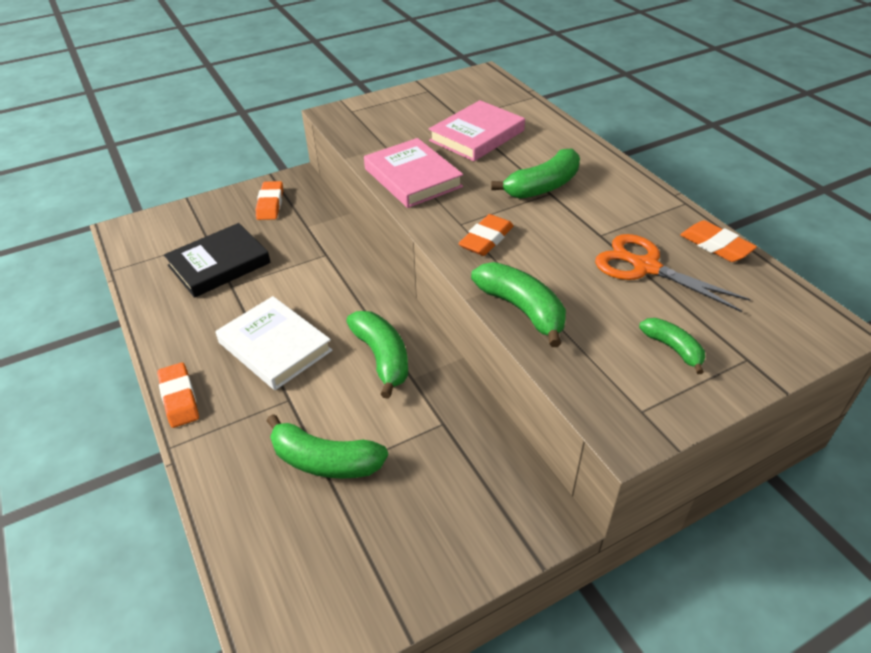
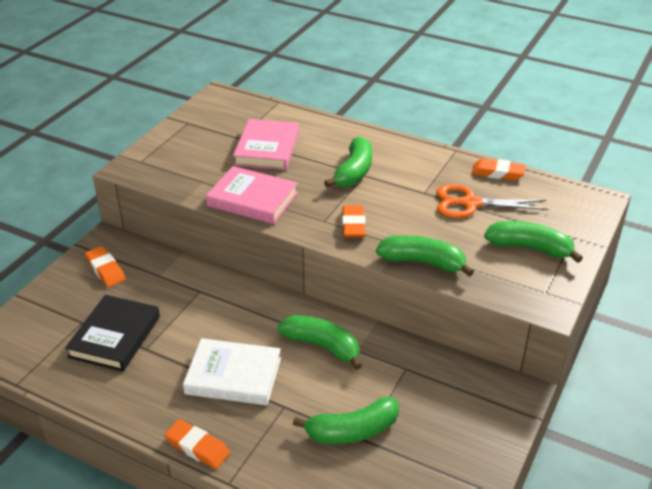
camera: 35 degrees left, 5 degrees down
(673, 348) = (530, 248): green banana -> green banana, size x1.68

